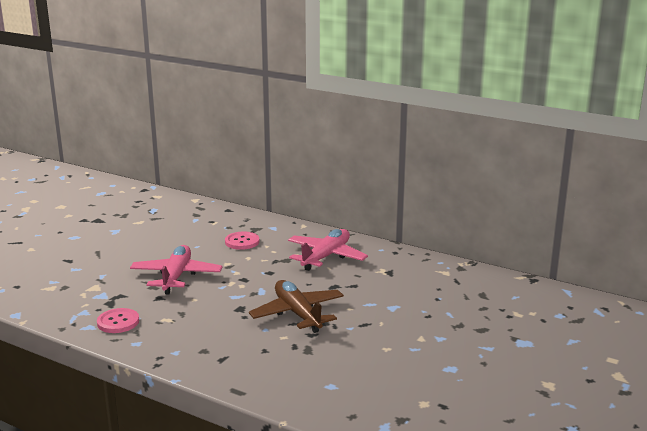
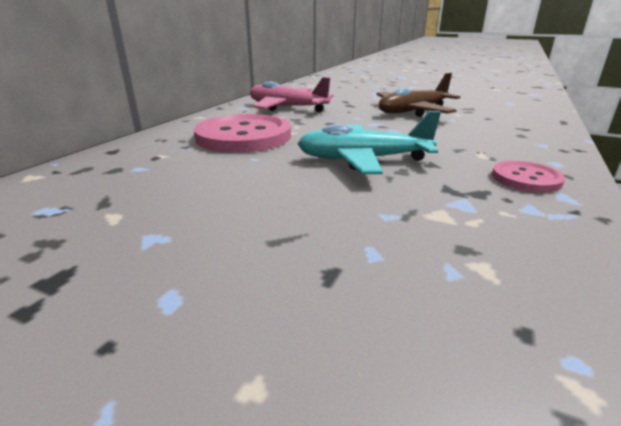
camera: 95 degrees left, 5 degrees up
(176, 277) = (363, 160): pink plane -> turquoise plane
(242, 242) = (244, 136): pink button -> pink button, size x1.96

